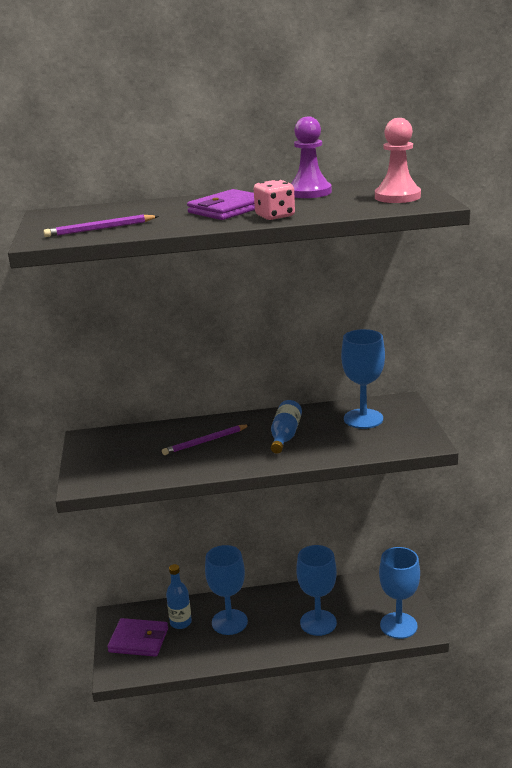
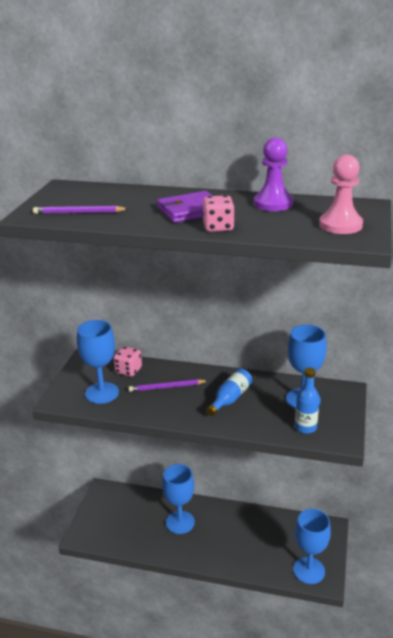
camera: 20 degrees right, 5 degrees up
(138, 640) = (109, 515): purple wallet -> none
(148, 436) = (128, 370): none -> pink dice
(181, 622) = (145, 511): blue bottle -> blue bottle (305, 427)
(318, 623) = (246, 546): blue goblet -> blue goblet (102, 393)

